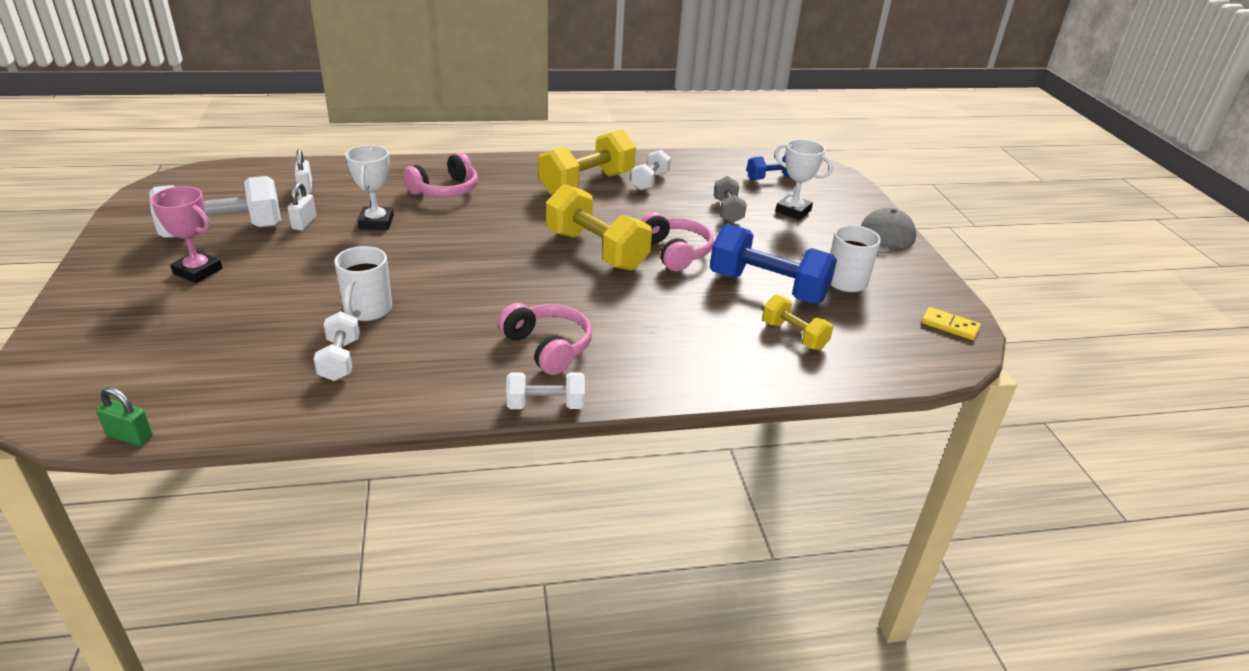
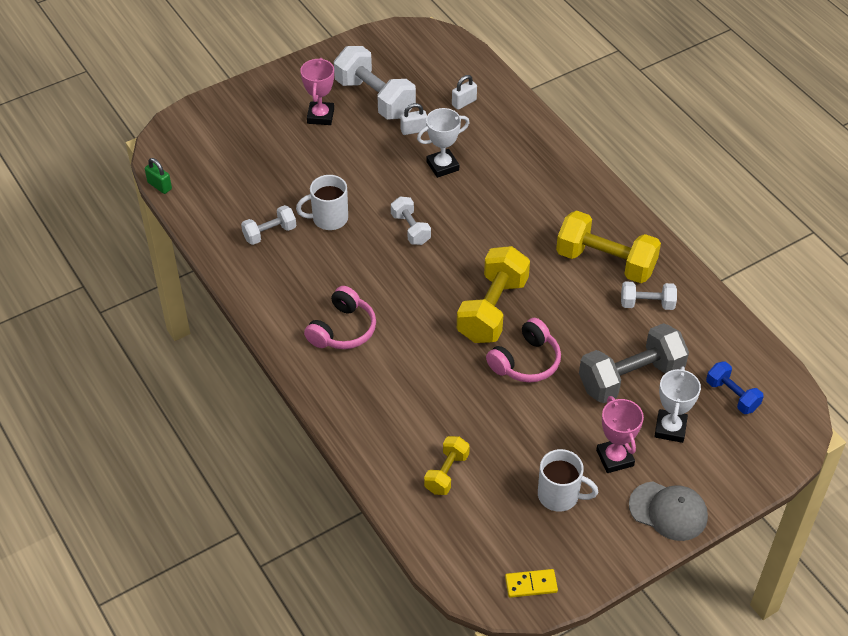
camera: 70 degrees right, 15 degrees up
(130, 436) = (159, 186): green padlock -> green padlock turned 45 degrees counterclockwise
(445, 190) = (522, 179): pink headphones -> none
(545, 405) = (280, 352): white dumbbell -> white dumbbell (410, 229)
(728, 211) = (630, 378): grey dumbbell -> grey dumbbell, size x1.84
(767, 287) = (510, 439): blue dumbbell -> none
(814, 243) = (615, 458): none -> pink trophy
(949, 326) = (531, 584): yellow domino -> yellow domino turned 75 degrees clockwise

